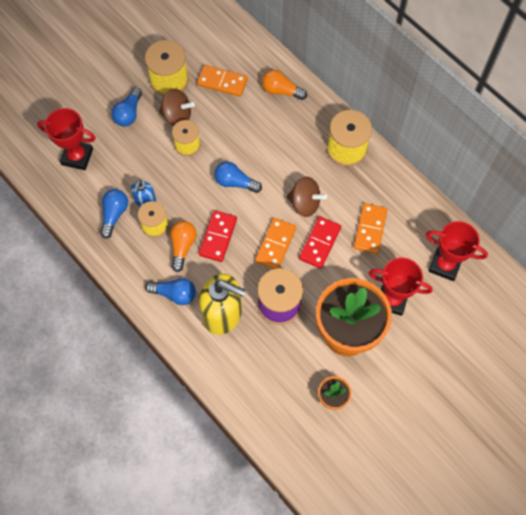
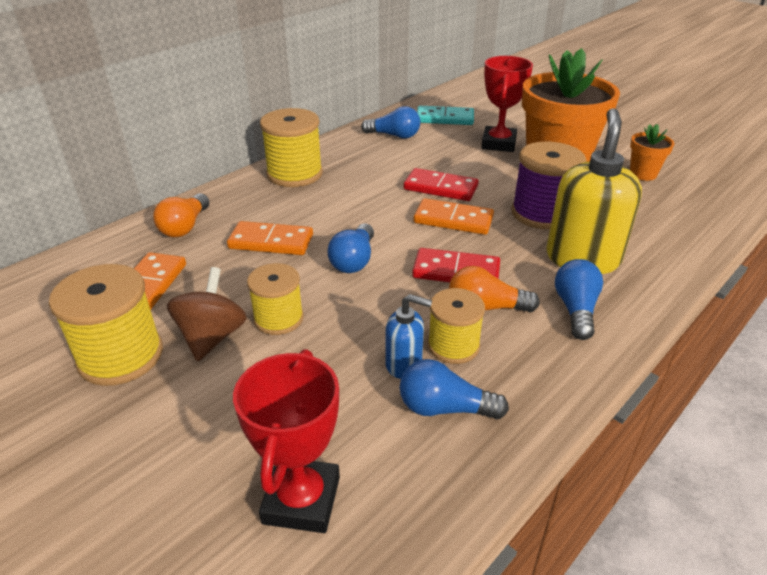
camera: 95 degrees left, 30 degrees down
(129, 113) = (190, 413): blue light bulb -> blue light bulb (394, 136)
(305, 203) = (383, 200): brown spinning top -> none
(370, 229) = (411, 157): orange domino -> orange domino (271, 241)
(444, 265) = (444, 118): red trophy -> turquoise domino

